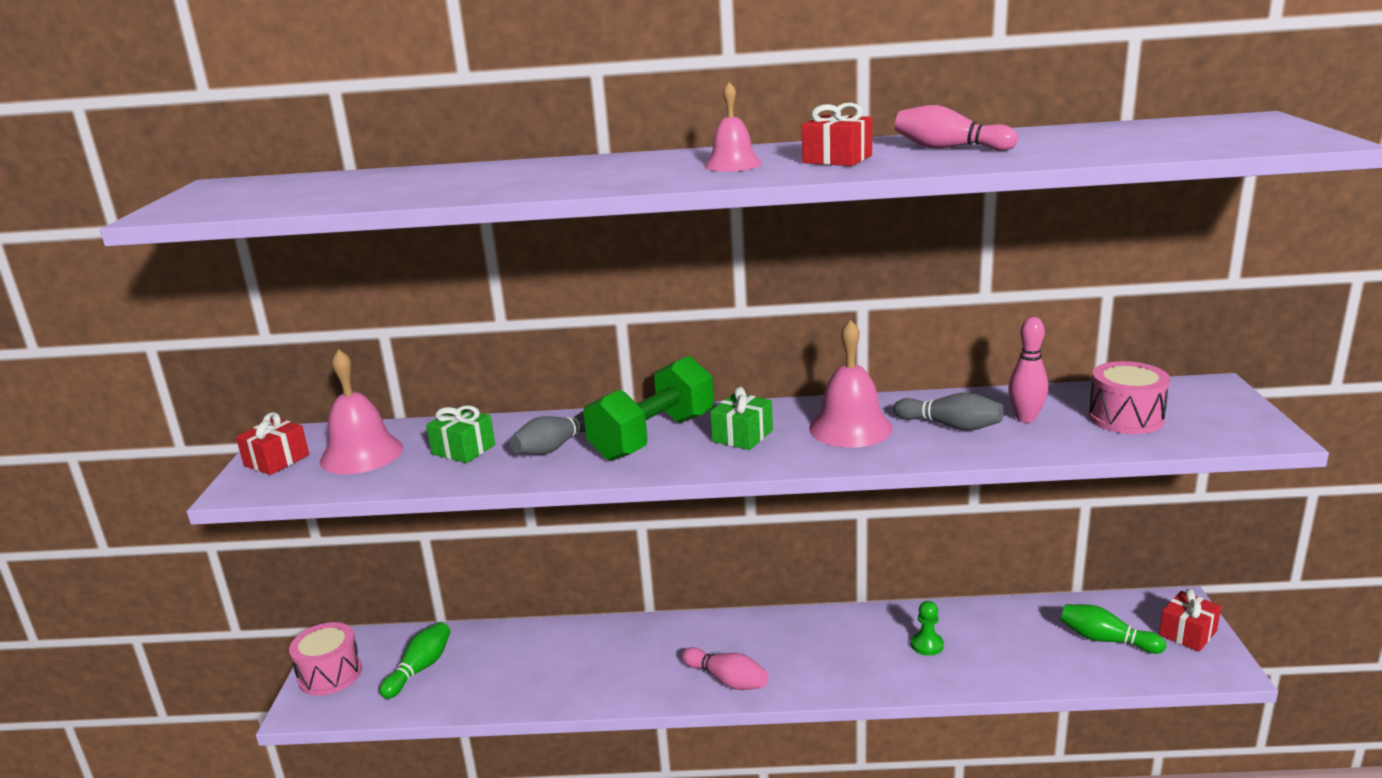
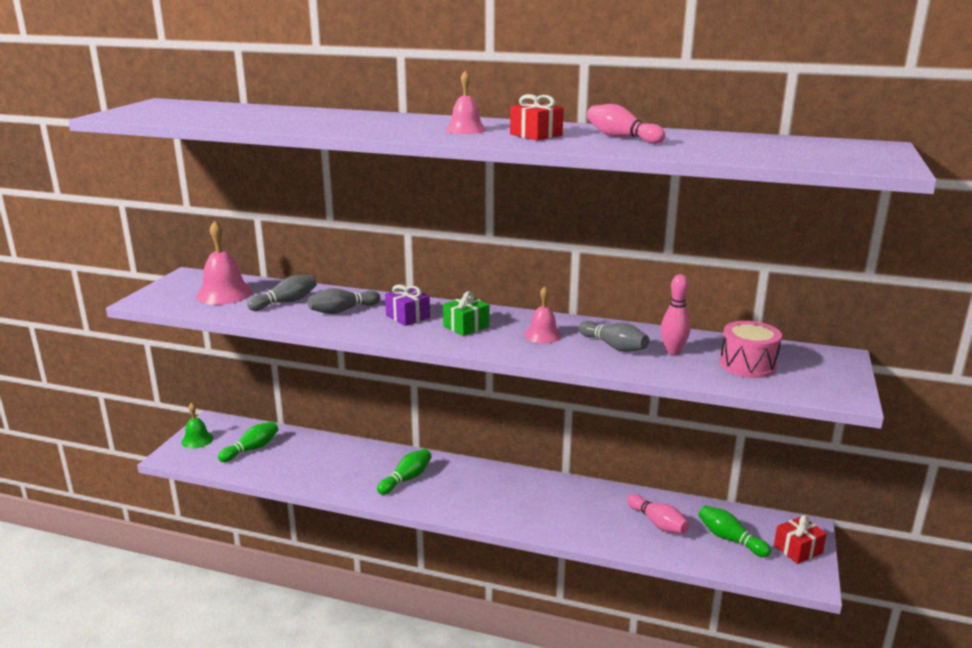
camera: 15 degrees right, 0 degrees up
(276, 460) = (174, 288): red gift -> none
(330, 674) = (197, 440): pink drum -> green bell
(463, 449) = (285, 302): green gift -> grey bowling pin
(653, 437) = (408, 316): green dumbbell -> purple gift
(664, 660) = (406, 479): none -> green bowling pin
(727, 680) = (440, 501): pink bowling pin -> pink bowling pin (658, 523)
(850, 428) = (543, 335): pink bell -> pink bell, size x0.62
(927, 645) = (593, 511): green pawn -> none

